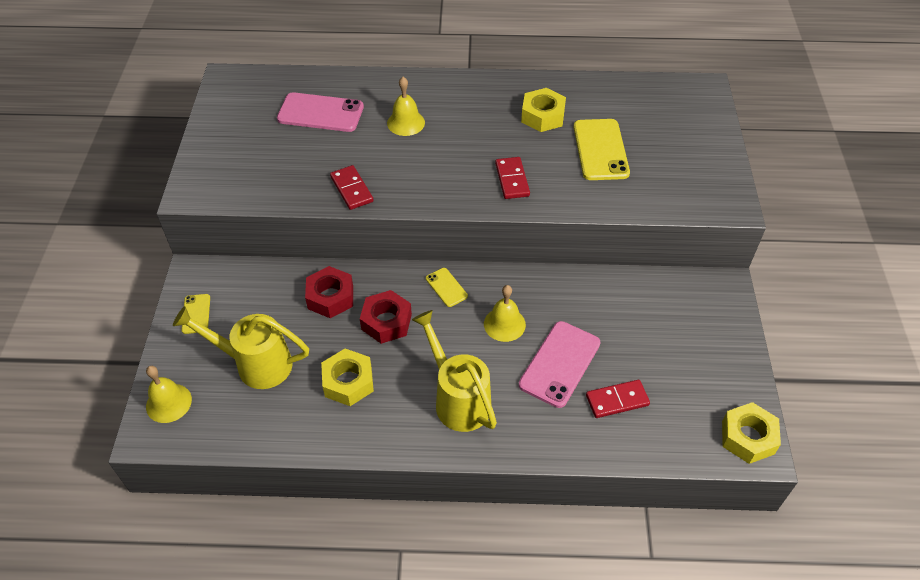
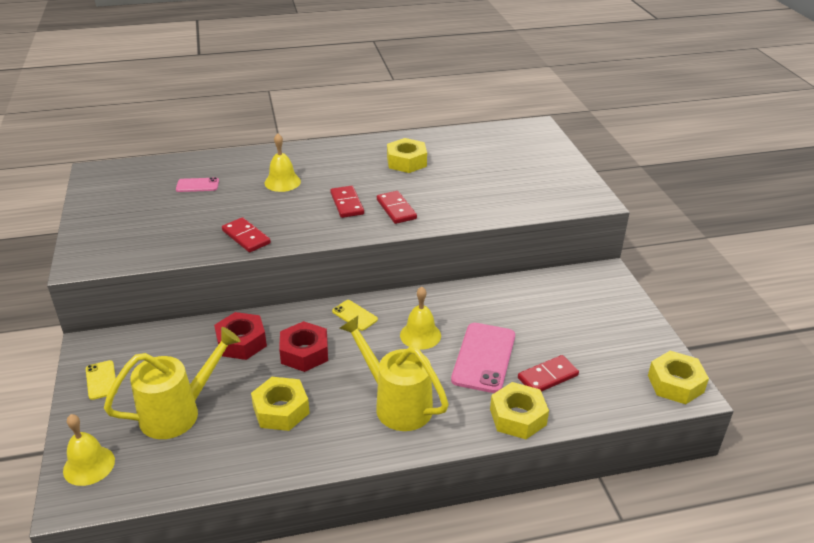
camera: 15 degrees left, 15 degrees down
(256, 364) = (178, 412): yellow watering can -> yellow watering can turned 150 degrees clockwise
(320, 113) = (197, 185): pink phone -> pink phone, size x0.52
(463, 163) = (347, 204): none -> red domino
(571, 440) = (518, 417): none -> yellow nut
(600, 150) = (467, 178): yellow phone -> none

